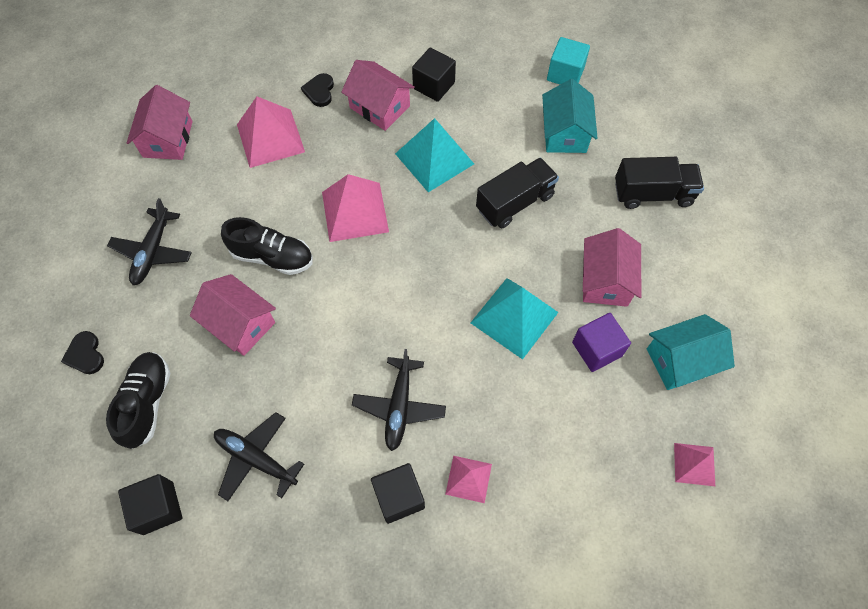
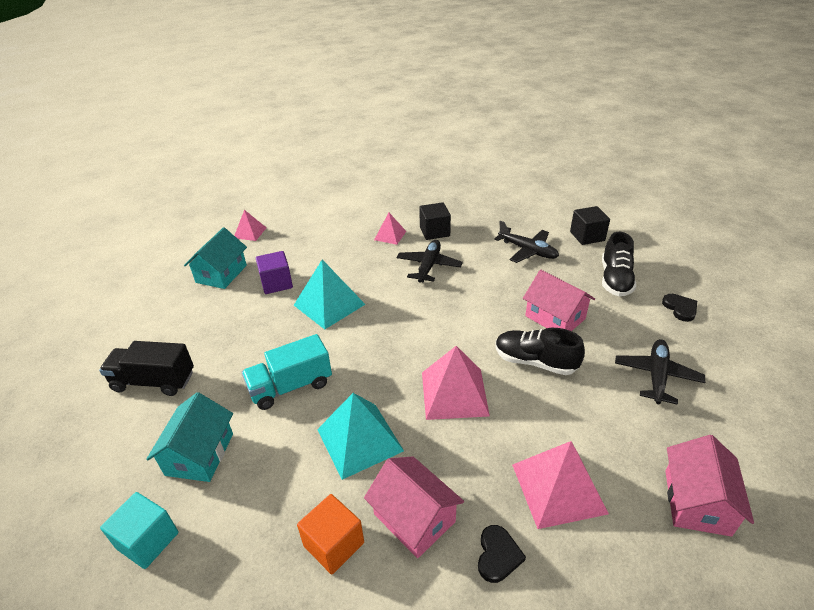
camera: 170 degrees left, 25 degrees down
(434, 85) = (334, 544): black cube -> orange cube
(515, 202) = (291, 386): black truck -> turquoise truck
(605, 280) = (244, 321): pink house -> none
(681, 360) = (221, 274): turquoise house -> turquoise house turned 60 degrees counterclockwise

